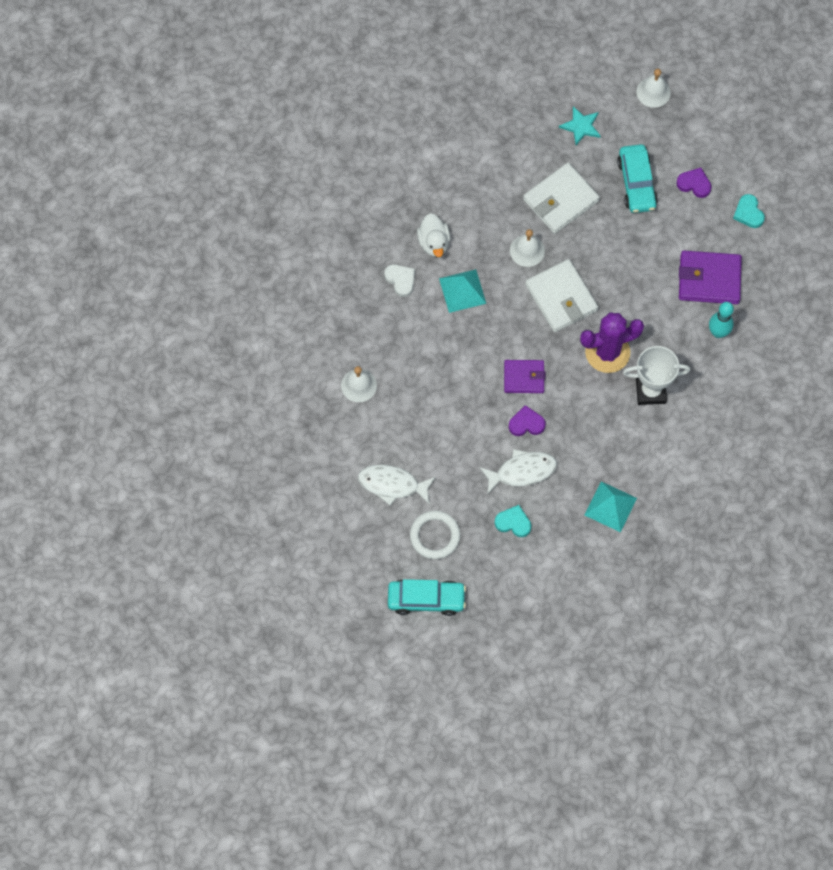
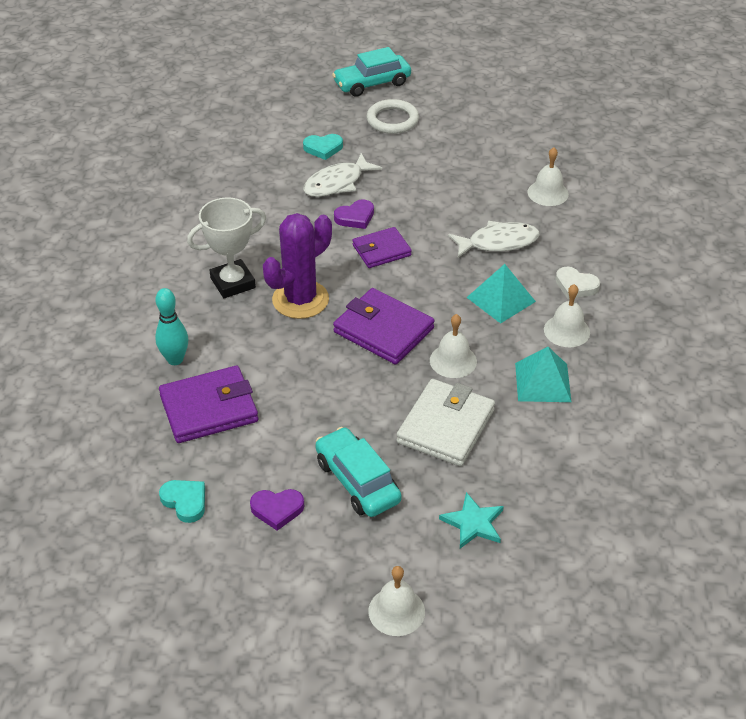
camera: 155 degrees right, 25 degrees down
(392, 484) = (458, 139): white fish -> white fish (498, 242)
(434, 243) = (566, 331): white duck -> white bell
(561, 297) = (383, 330): white wallet -> purple wallet
(610, 506) = (231, 185): turquoise pyramid -> turquoise pyramid (542, 382)

